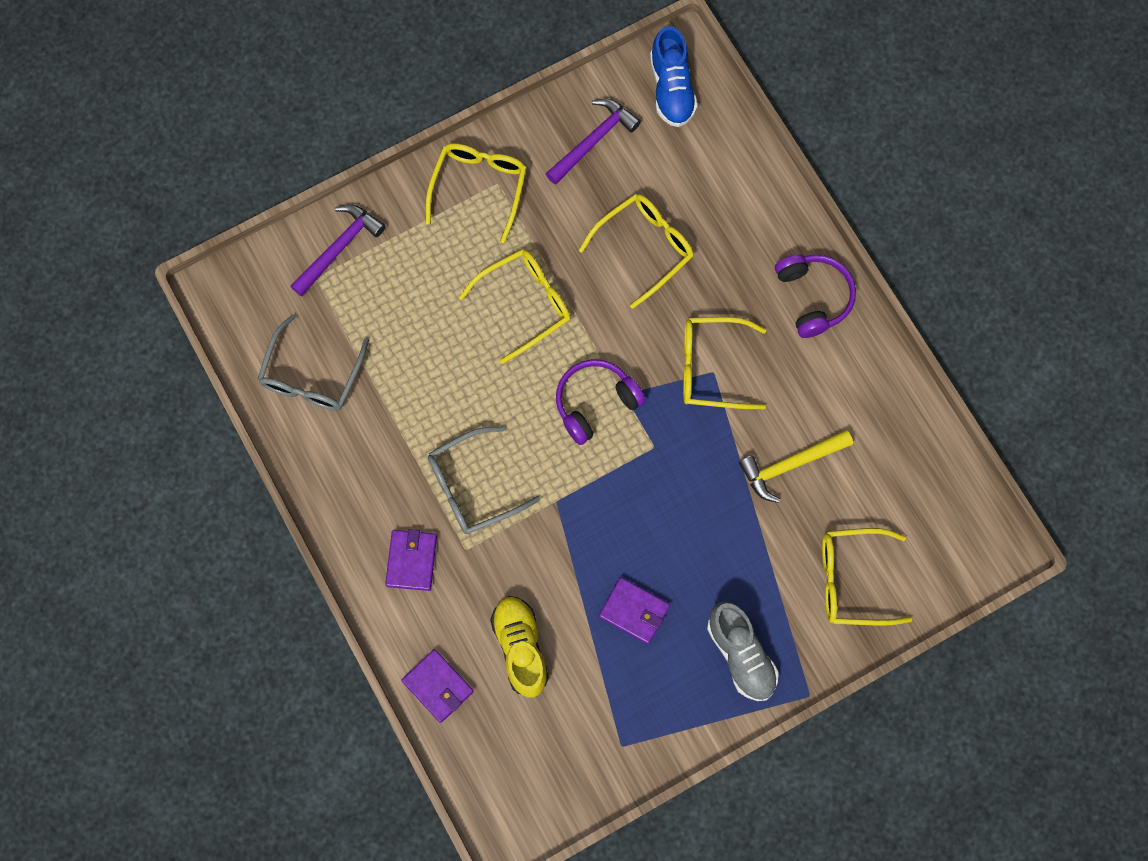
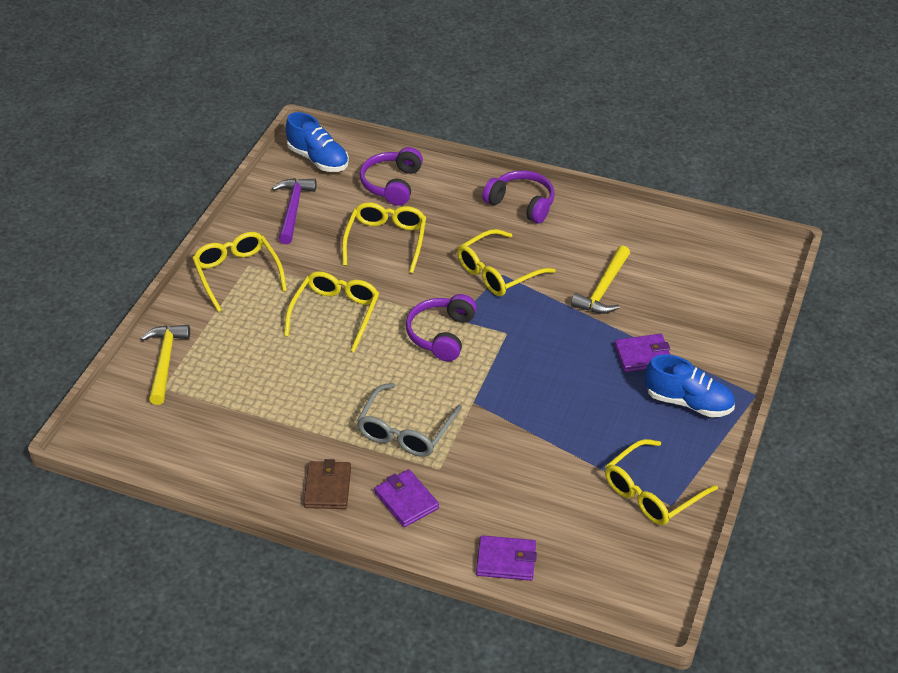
camera: 40 degrees left, 30 degrees down
(312, 375) = (217, 443): grey glasses -> none
(339, 248) = (165, 362): purple hammer -> yellow hammer
(361, 495) = (327, 487): none -> brown wallet
(520, 647) = (540, 497): yellow shoe -> none
(634, 611) = (593, 426): purple wallet -> purple wallet (642, 355)
(713, 176) = (392, 184): none -> purple headphones
(741, 655) = (688, 402): grey shoe -> blue shoe
(853, 580) = (710, 320): yellow glasses -> yellow glasses (652, 492)

